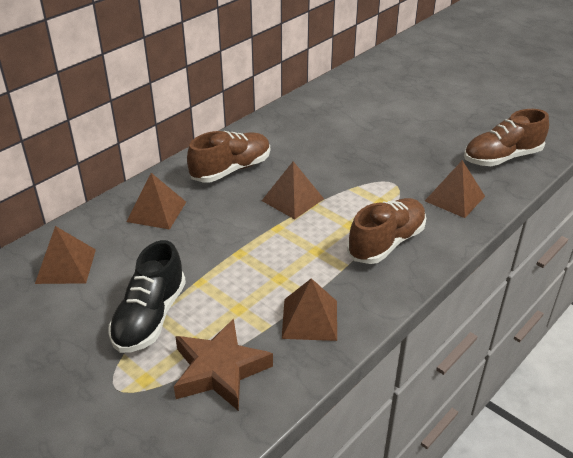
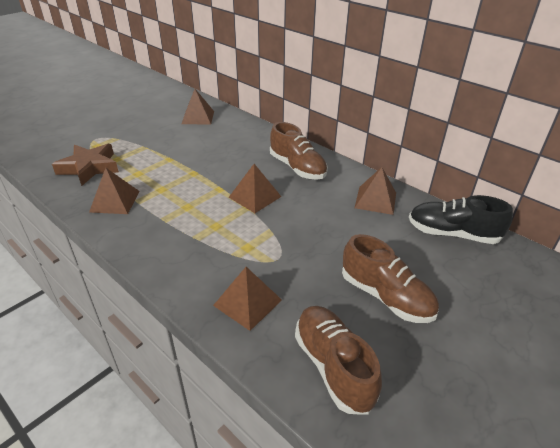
camera: 90 degrees right, 0 degrees up
(150, 317) = (144, 144): black shoe -> black shoe (452, 234)
(157, 211) = (246, 141): brown pyramid -> brown pyramid (375, 200)
(386, 243) = (187, 245): brown shoe -> brown shoe (386, 296)

